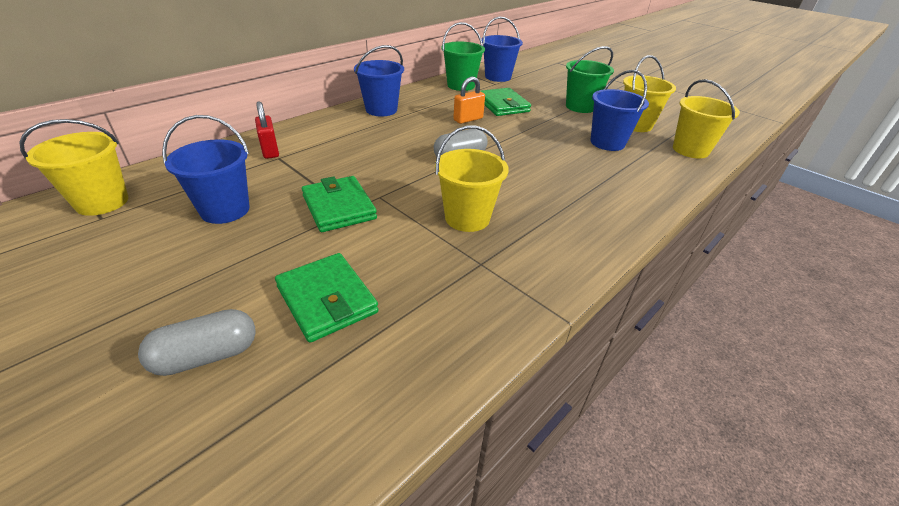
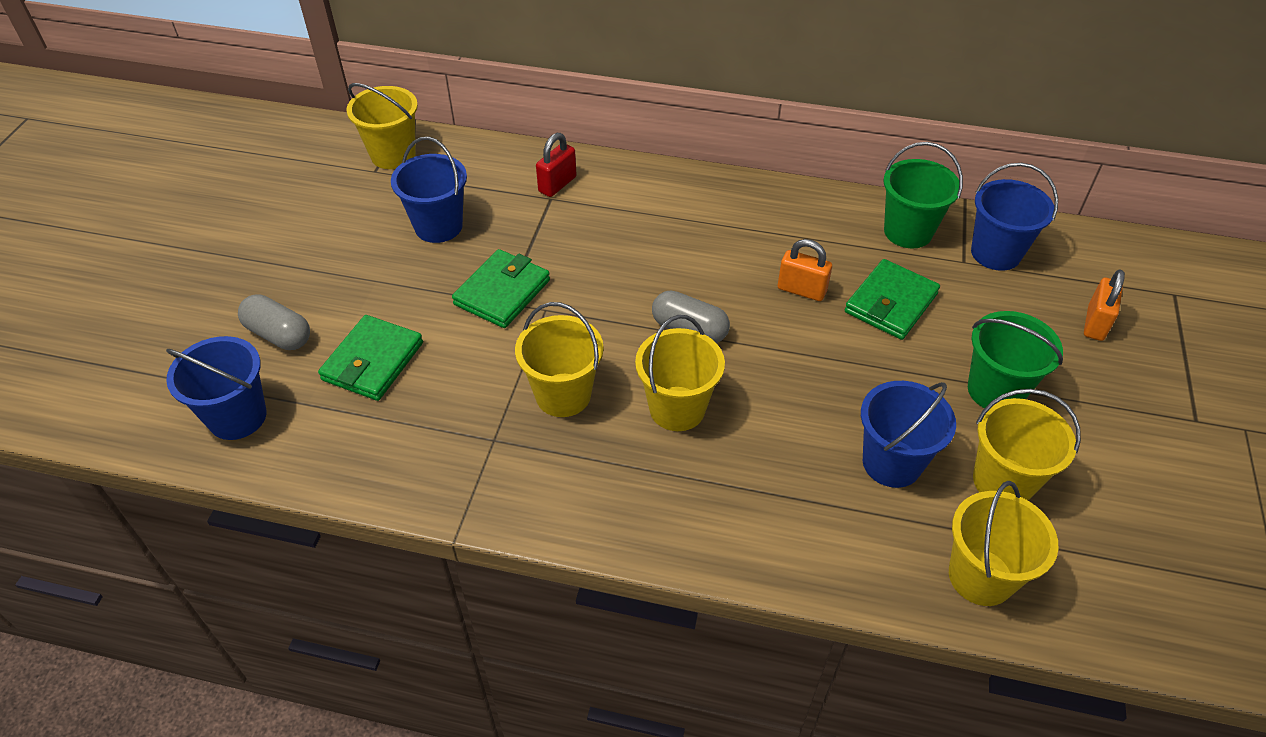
camera: 60 degrees right, 10 degrees up
(381, 110) = (739, 203): blue bucket -> blue bucket (237, 417)
(519, 183) = (677, 408): none -> yellow bucket
(559, 78) = (1095, 323): none -> orange padlock

